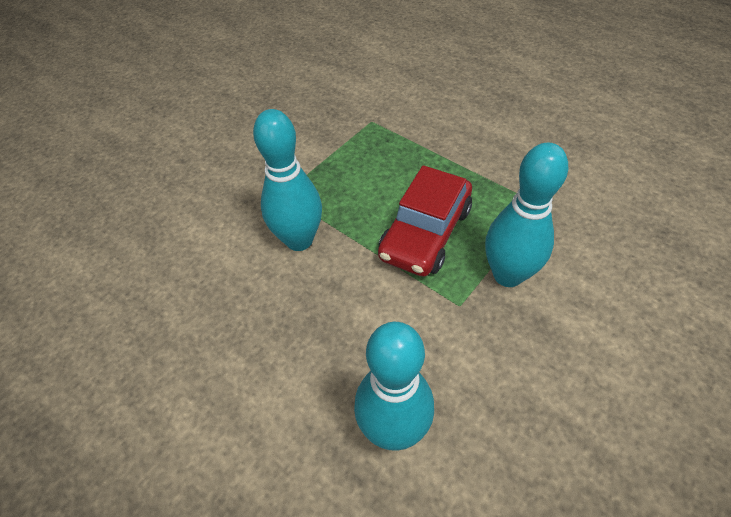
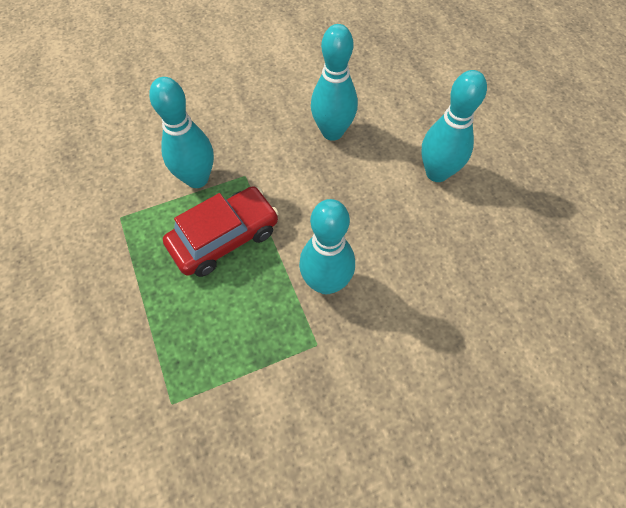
camera: 155 degrees left, 10 degrees up
(213, 435) = (437, 173): none -> turquoise bowling pin

